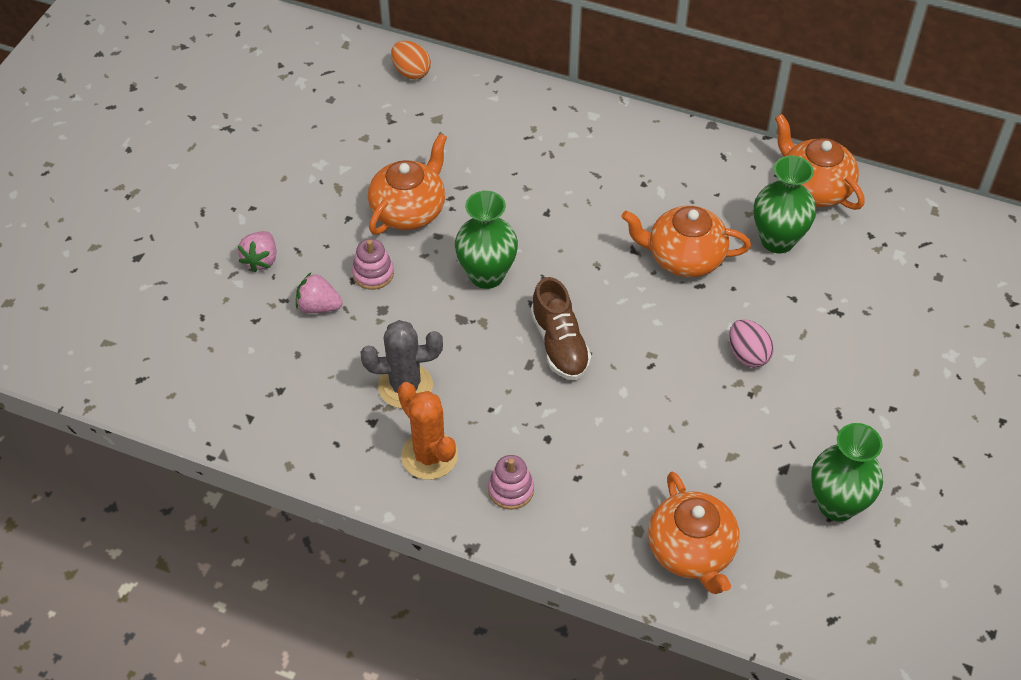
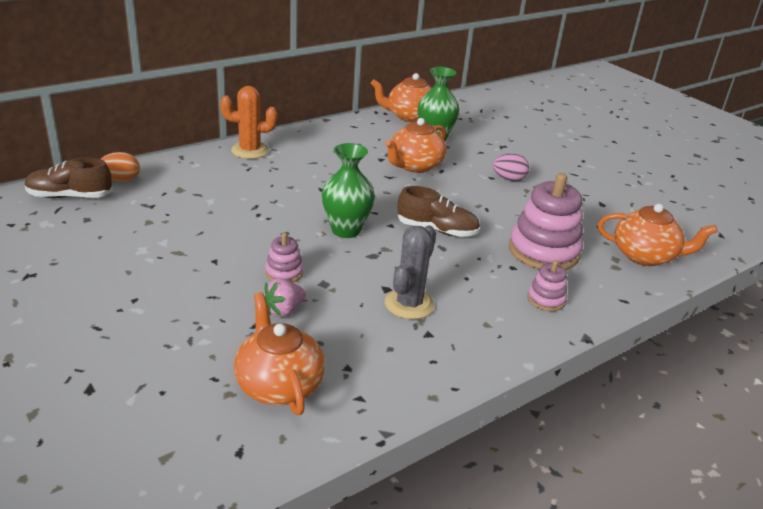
camera: 60 degrees left, 20 degrees down
(261, 260) = (197, 318): pink strawberry -> none
(353, 63) = (70, 196): none -> brown shoe
(409, 210) = (246, 233): orange teapot -> orange teapot (279, 385)
(429, 456) = (486, 321): orange cactus -> orange cactus (250, 150)
(606, 453) = (543, 251): none -> pink stacking toy
(837, 504) = (639, 200): green vase -> none

